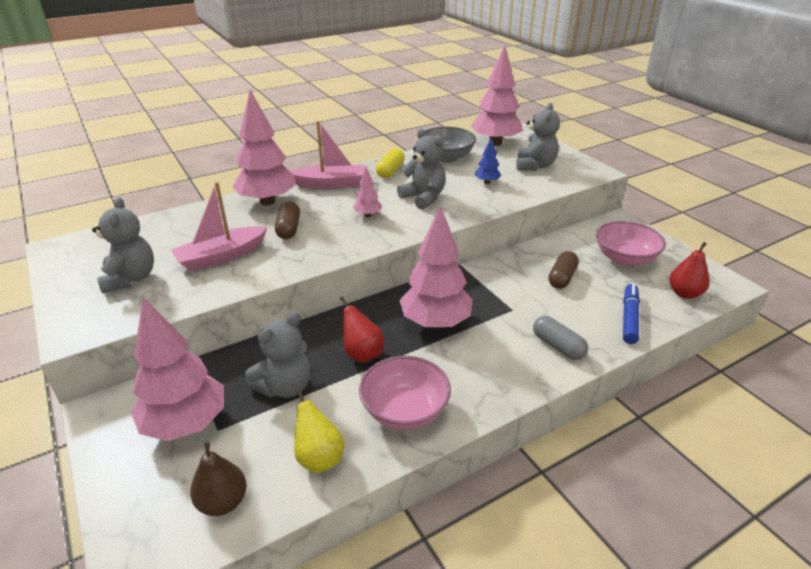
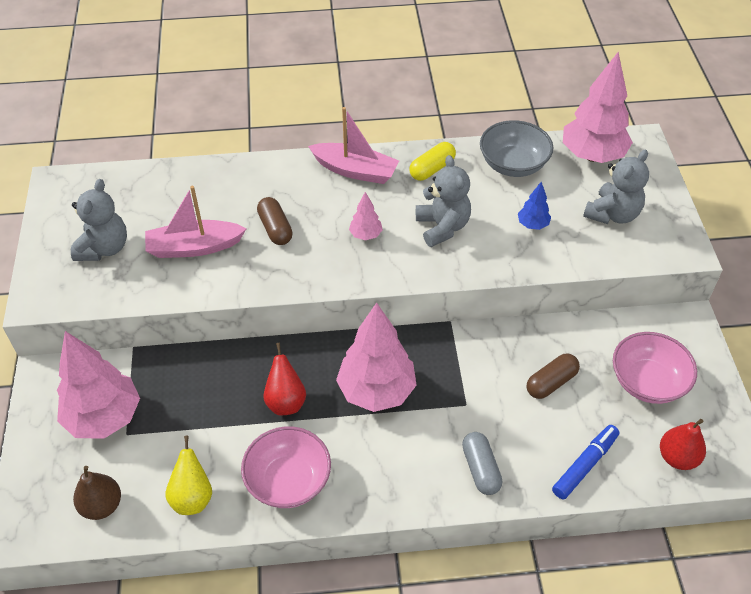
camera: 25 degrees right, 15 degrees up
(267, 201) = (274, 178): pink tree -> none
(285, 386) = (200, 411): grey teddy bear -> none
(289, 229) = (275, 228): brown capsule -> brown capsule turned 45 degrees counterclockwise

